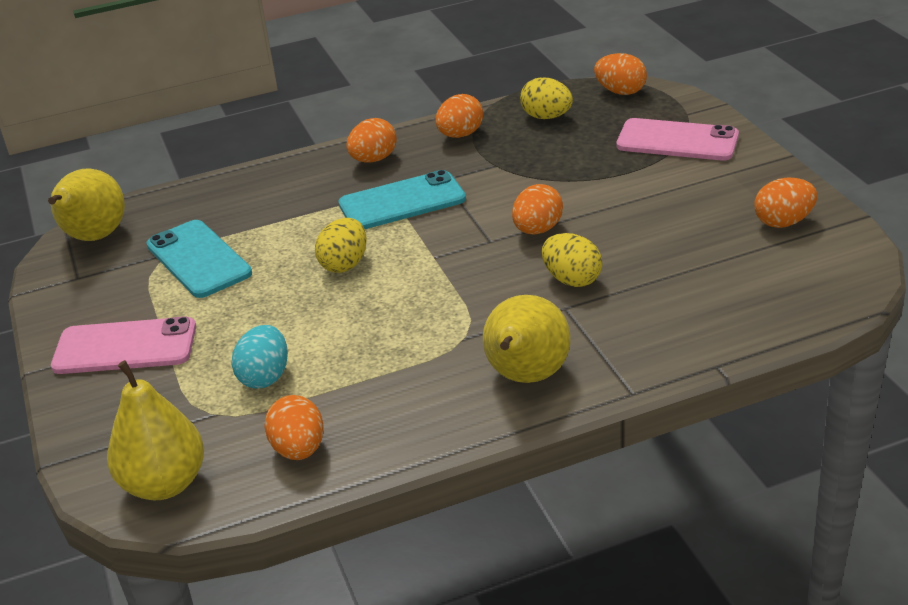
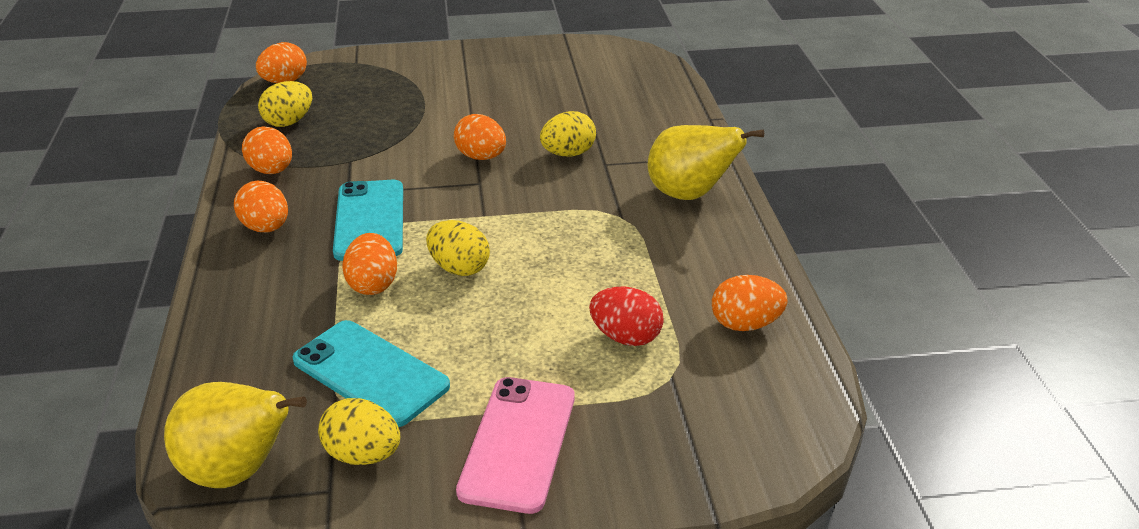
camera: 80 degrees left, 0 degrees up
(110, 281) = (363, 455): none -> yellow egg
(165, 484) = (772, 417): yellow pear -> none
(198, 259) = (370, 373): turquoise phone -> turquoise phone turned 60 degrees clockwise
(265, 377) = (625, 337): turquoise egg -> red egg
(677, 141) = (396, 74): pink phone -> none
(783, 222) = (550, 60): orange egg -> orange egg (373, 284)

